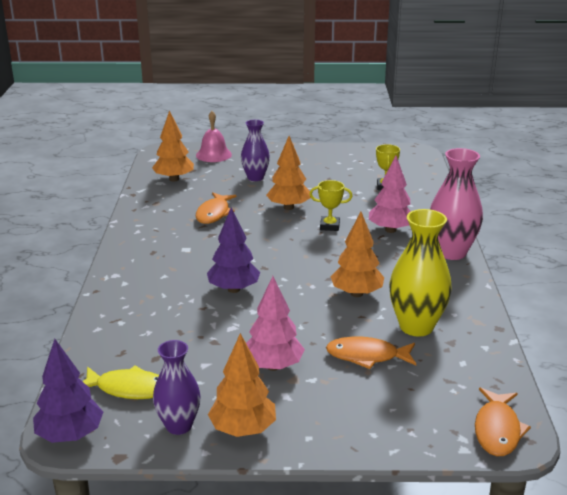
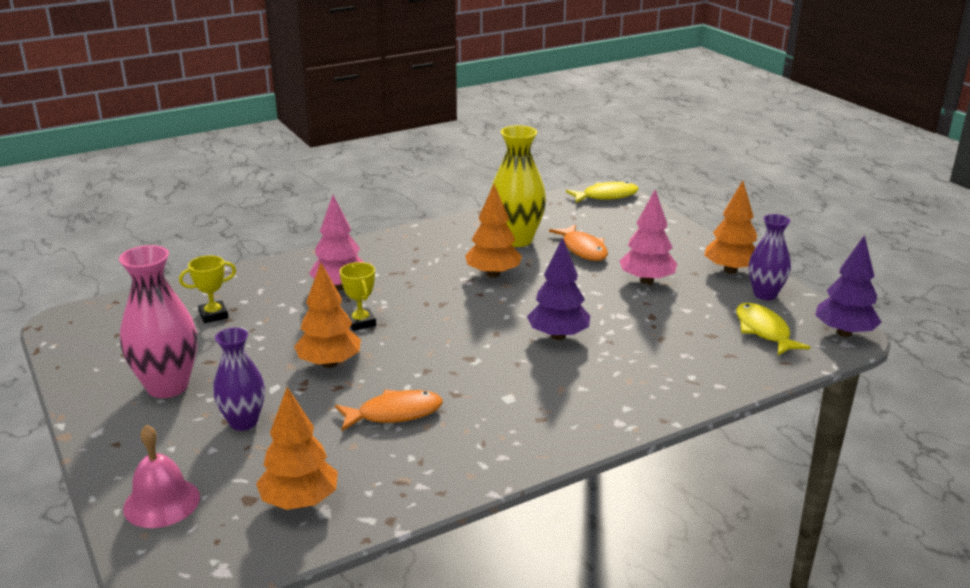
camera: 120 degrees left, 0 degrees up
(451, 252) = (365, 248): pink vase -> pink vase (167, 386)
(497, 430) = (606, 196): orange fish -> yellow fish

